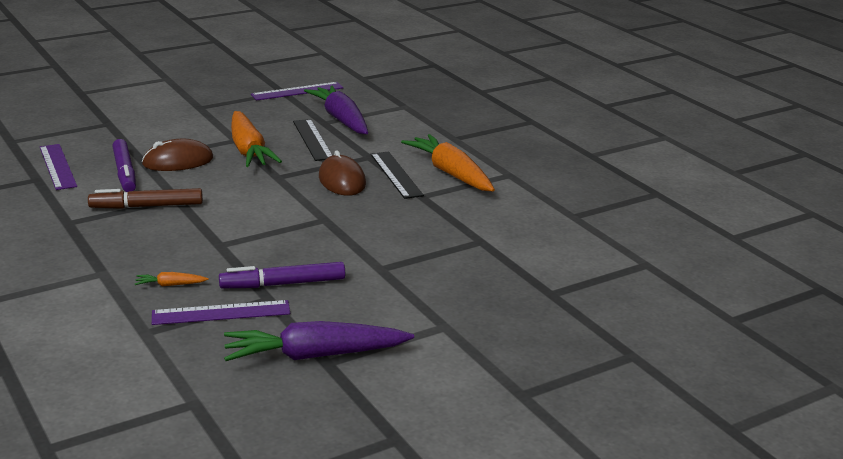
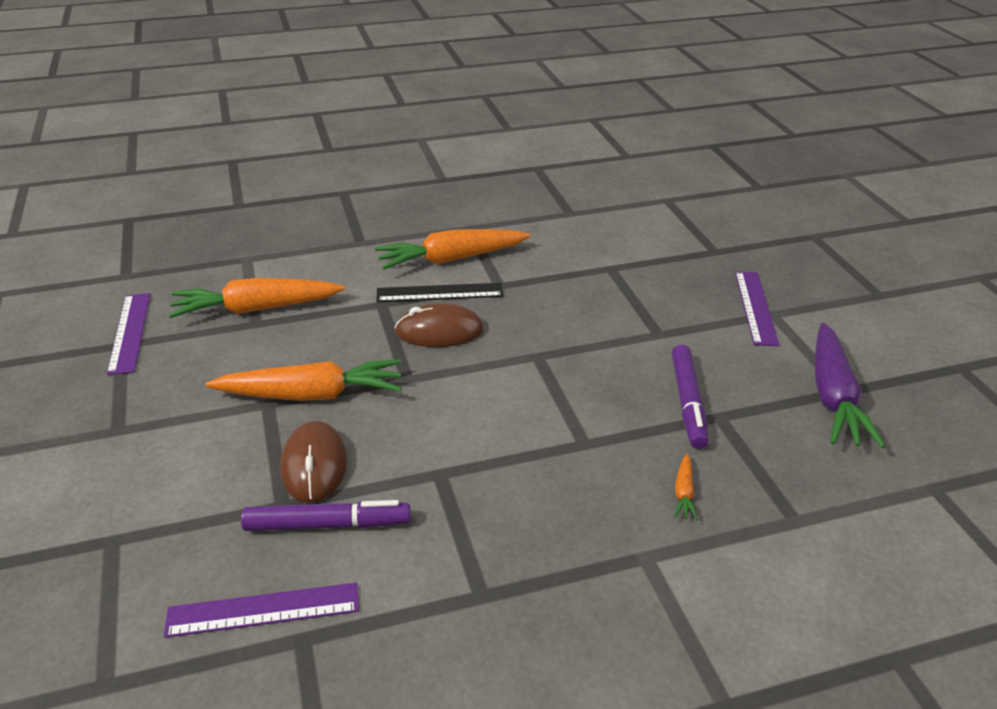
camera: 75 degrees left, 10 degrees up
(147, 206) = (455, 504): brown marker -> none
(221, 313) = (751, 454): purple ruler -> purple ruler (755, 307)
(312, 139) = (307, 338): black ruler -> none
(341, 119) = (256, 309): purple carrot -> orange carrot

